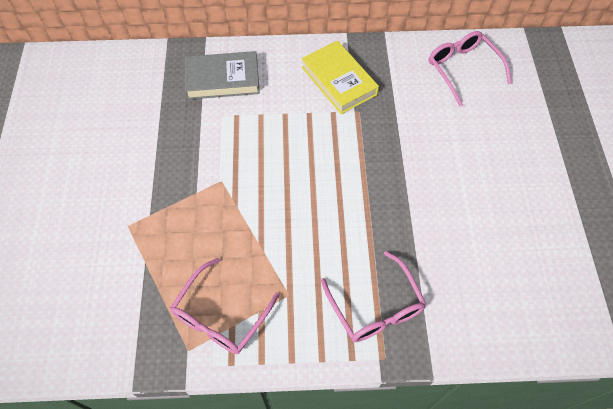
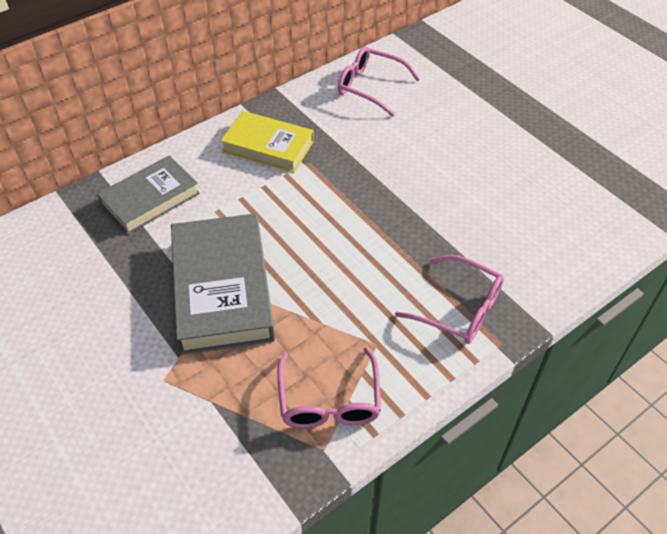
camera: 35 degrees left, 10 degrees down
(217, 180) = (223, 288): none -> grey book

